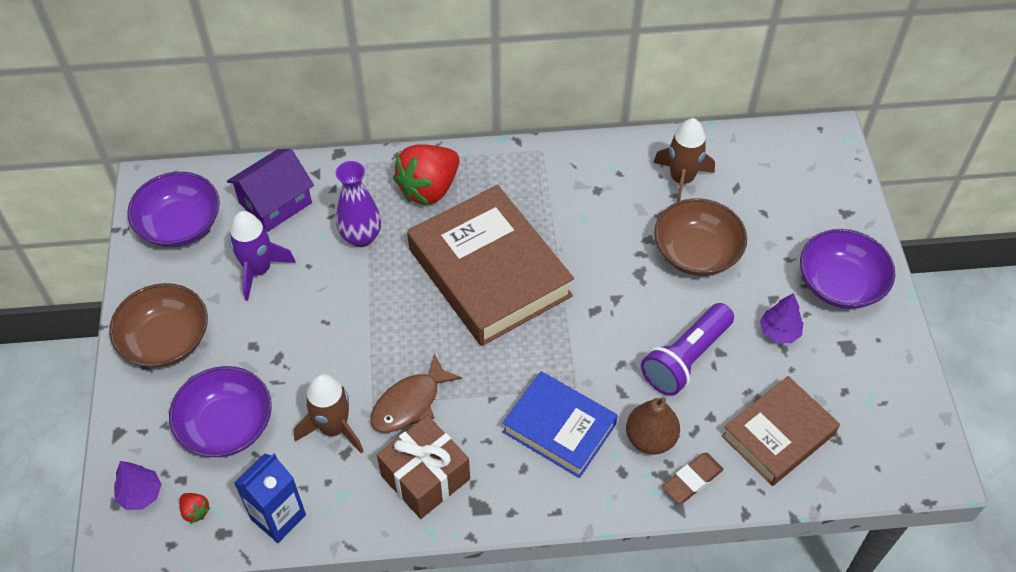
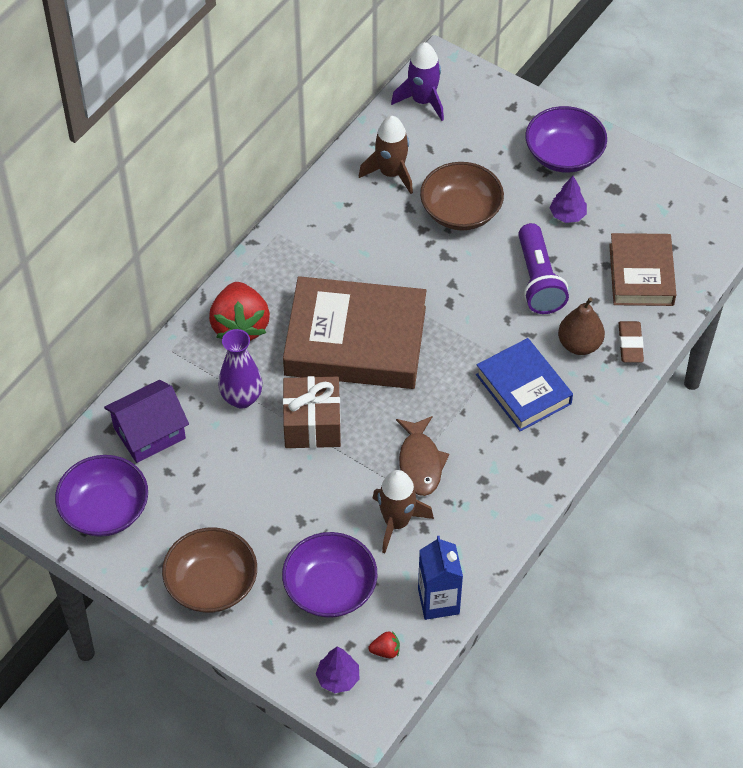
camera: 50 degrees left, 0 degrees up
(259, 270) = (205, 483): purple rocket -> purple rocket (422, 101)
(275, 203) = (149, 433): purple house -> purple house turned 60 degrees clockwise
(425, 477) = (488, 492): brown gift -> brown gift (312, 424)
(559, 428) = (523, 389): blue book -> blue book turned 75 degrees clockwise

